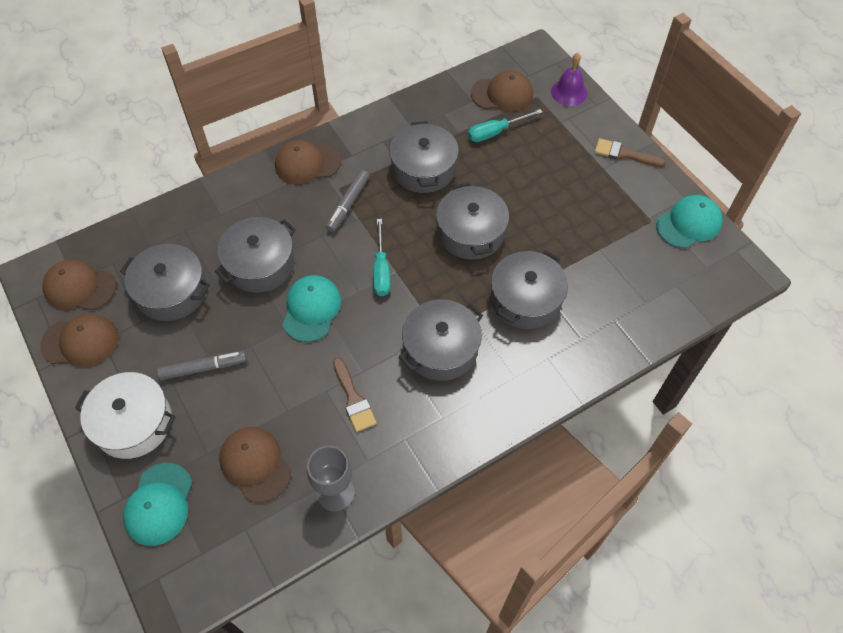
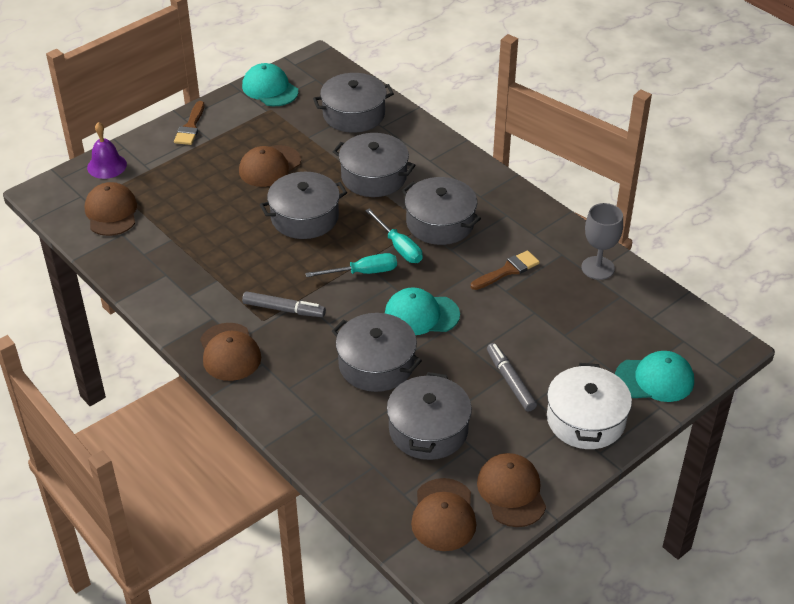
camera: 100 degrees left, 15 degrees down
(255, 464) = (593, 323): brown cap -> brown cap (269, 166)
(423, 168) = (226, 259): grey pot -> grey pot (354, 114)
(495, 132) = (168, 212): turquoise screwdriver -> turquoise screwdriver (399, 247)

